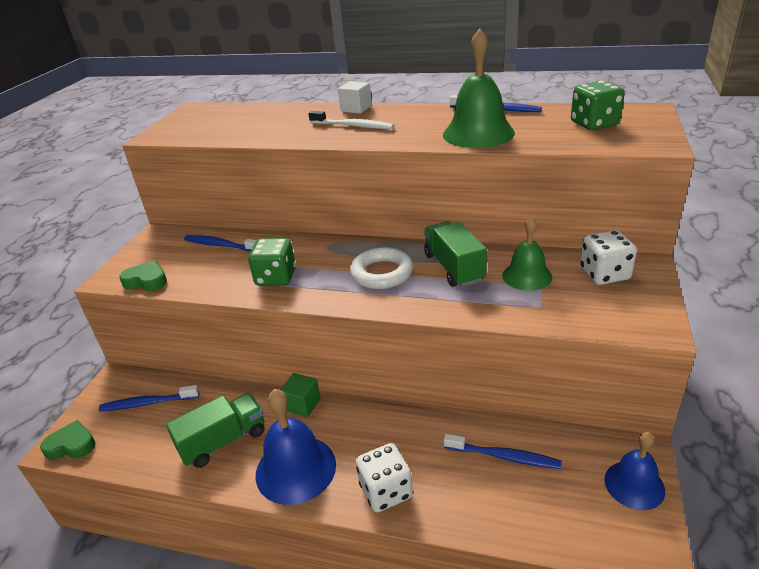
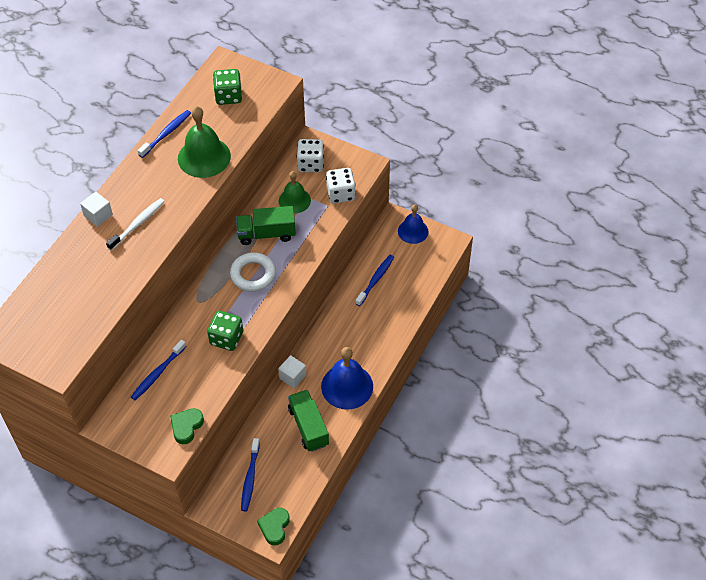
camera: 80 degrees left, 20 degrees up
(302, 404) = (292, 376): green cube -> white cube
(386, 491) = (379, 342): white dice -> white dice (340, 194)

